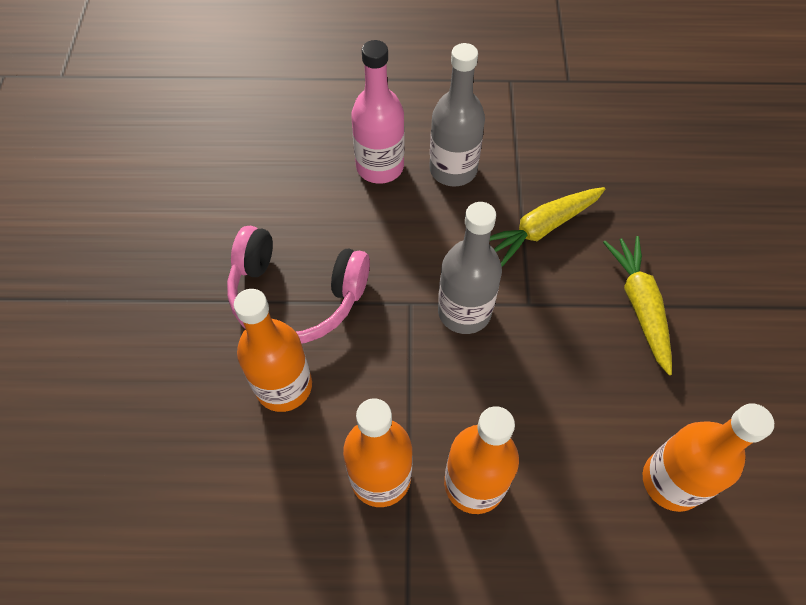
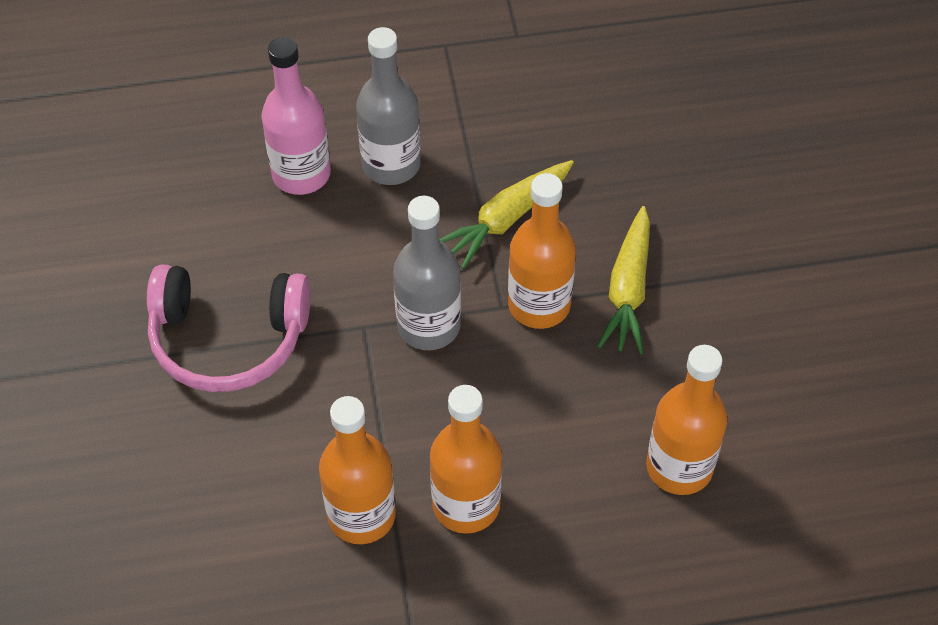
camera: 10 degrees left, 5 degrees down
(284, 386) = (234, 439): orange bottle -> orange bottle (539, 305)
(639, 306) = (628, 289): yellow carrot -> yellow carrot turned 150 degrees counterclockwise

